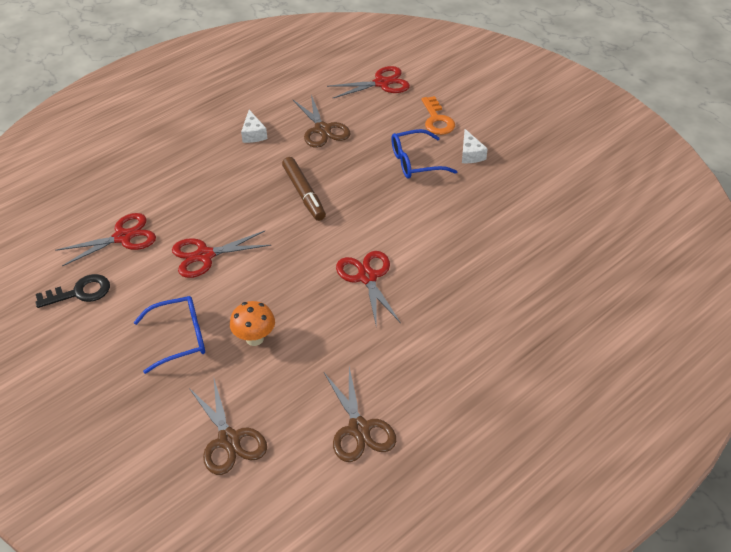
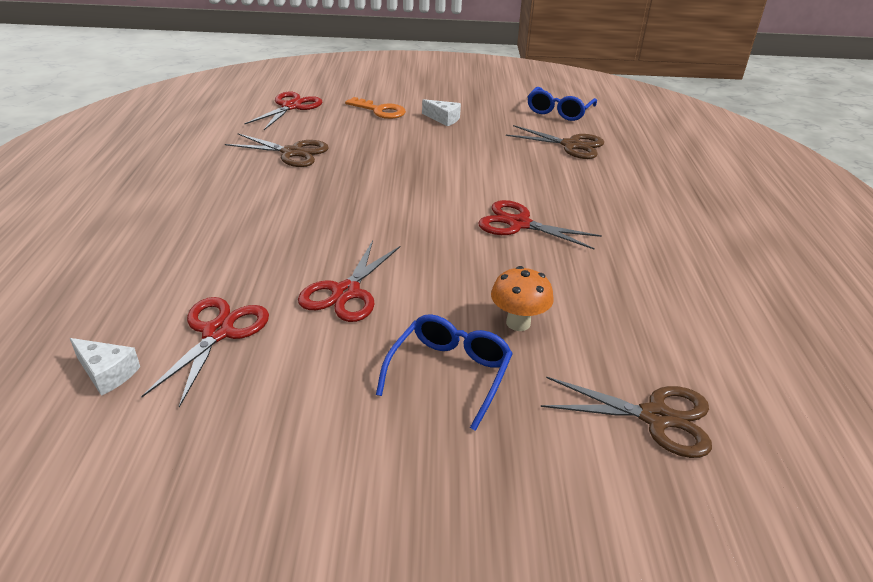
camera: 50 degrees left, 10 degrees down
(80, 292) = (251, 416): black key -> none
(253, 134) = (226, 182): white cheese -> white cheese (107, 373)
(304, 193) = (357, 199): brown marker -> none
(359, 429) = (717, 323): brown scissors -> brown scissors (571, 145)
(415, 162) = (412, 139): blue glasses -> blue glasses (559, 111)

